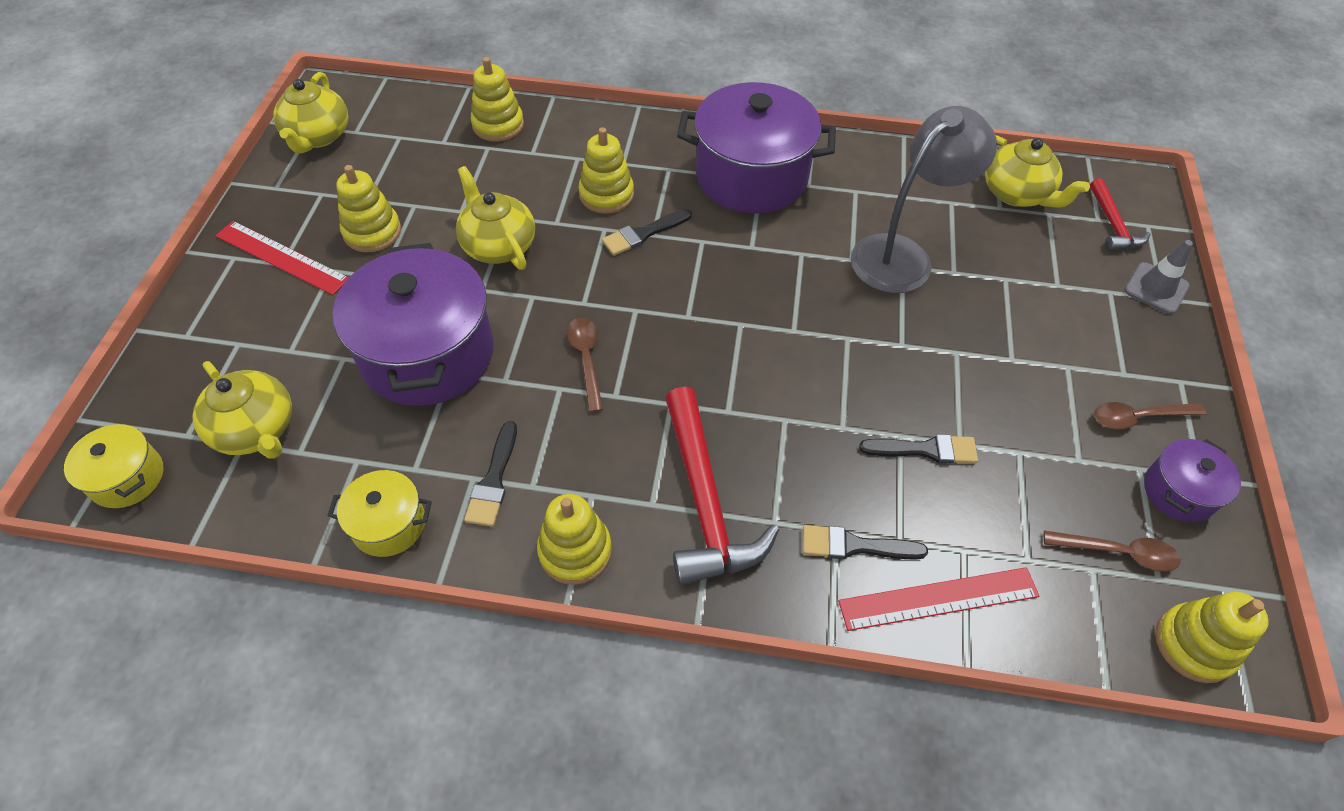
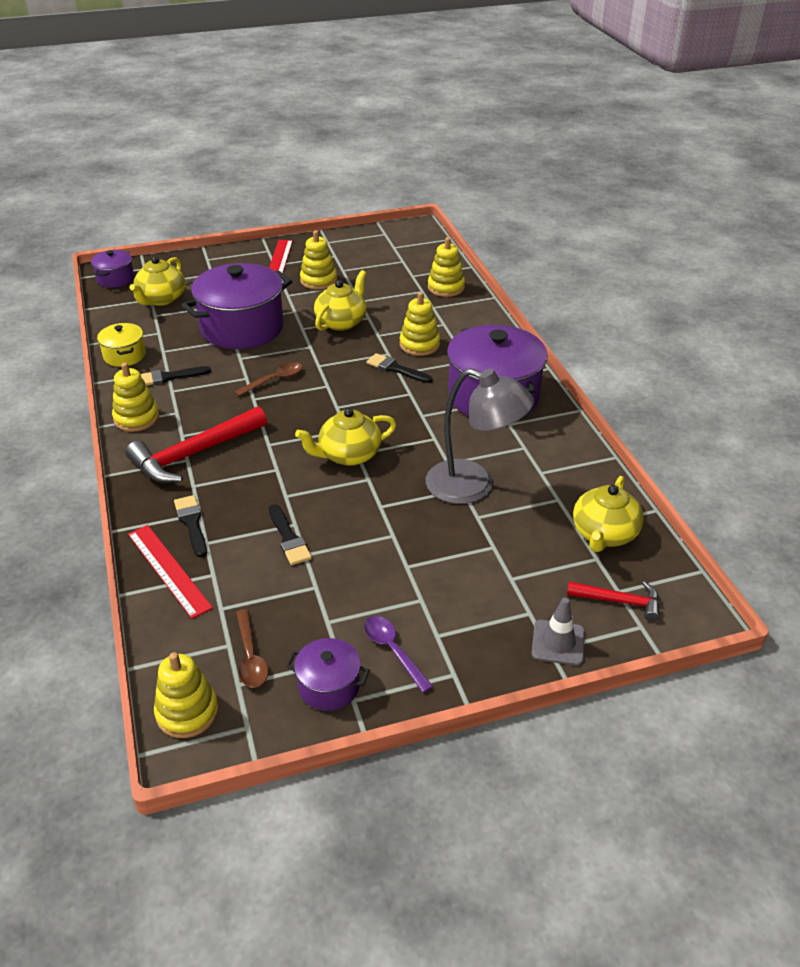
camera: 65 degrees right, 15 degrees down
(127, 478) = (115, 279): yellow pot -> purple pot
(318, 136) = (378, 238): yellow teapot -> yellow teapot (348, 455)
(1112, 224) = (619, 601): red hammer -> red hammer turned 135 degrees counterclockwise
(1138, 417) = (393, 650): brown spoon -> purple spoon

